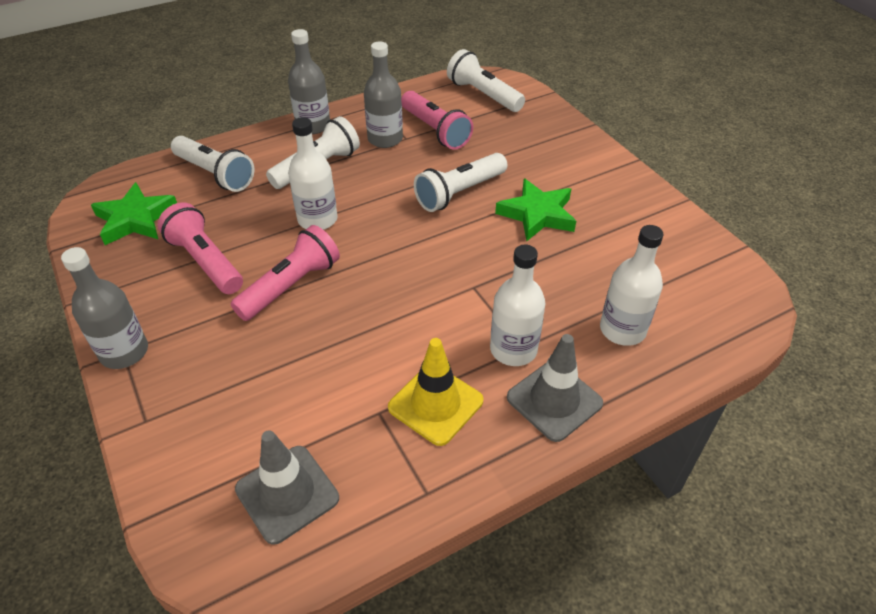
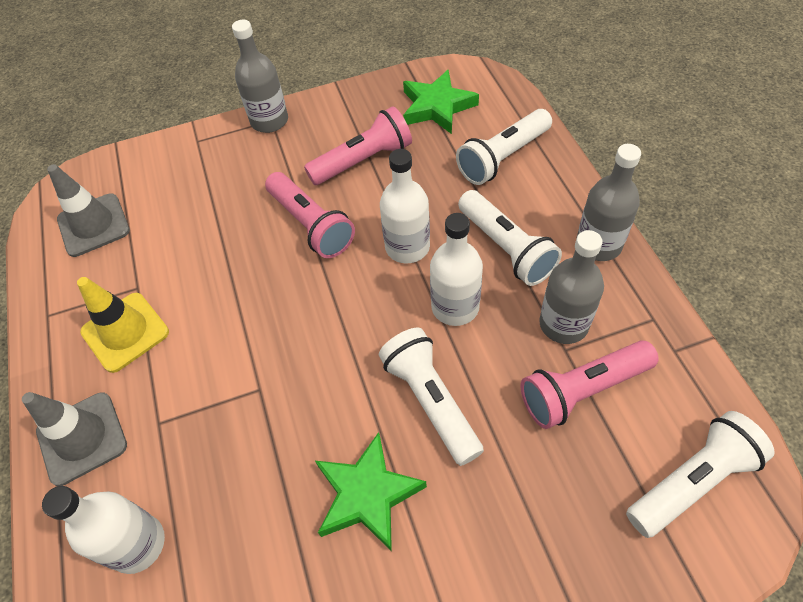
camera: 105 degrees right, 10 degrees up
(513, 349) = (158, 413): white bottle -> white bottle (455, 307)

